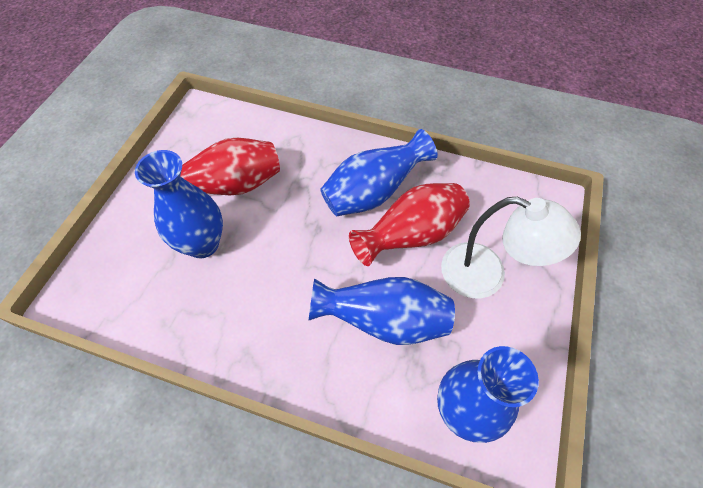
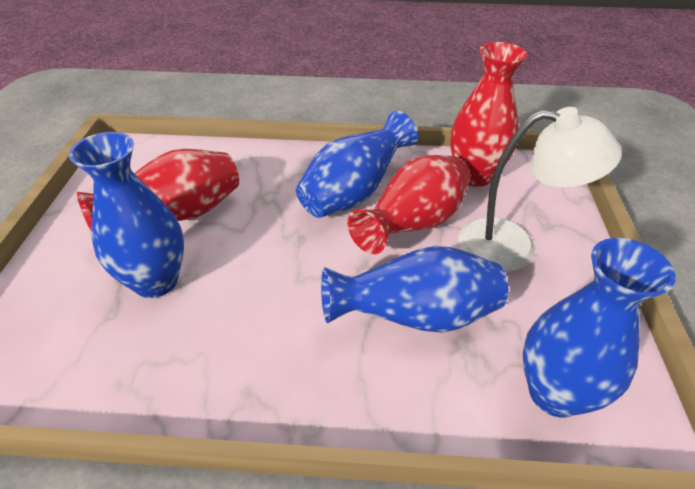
camera: 15 degrees left, 15 degrees down
(482, 196) = (474, 176): none -> red vase

